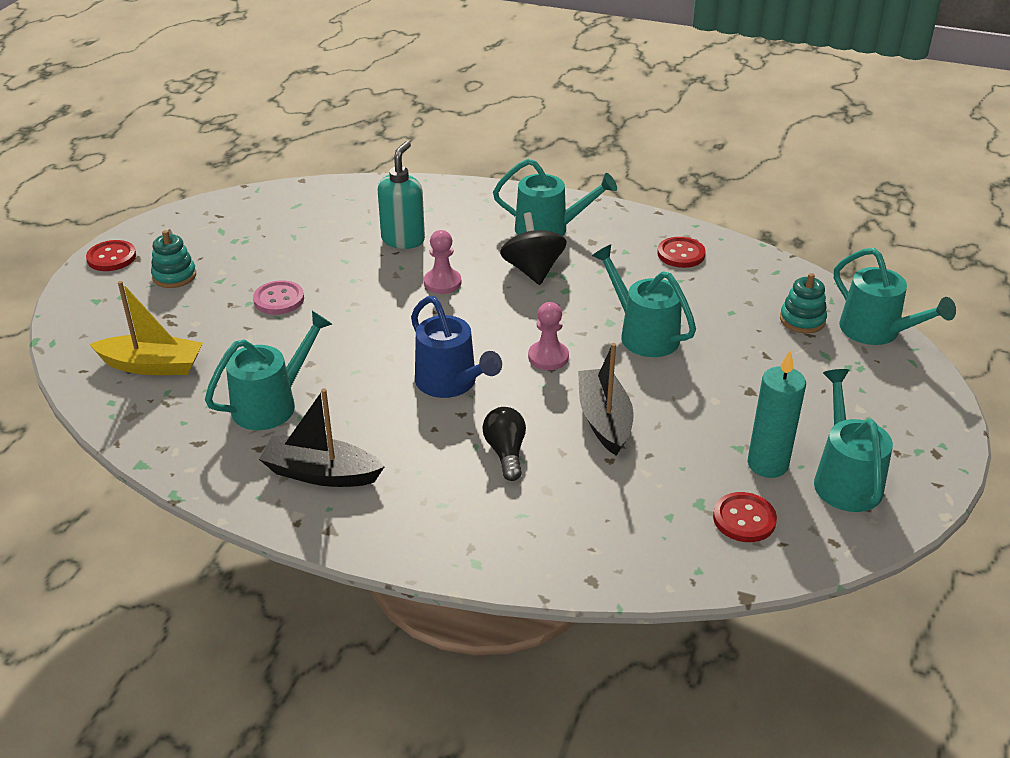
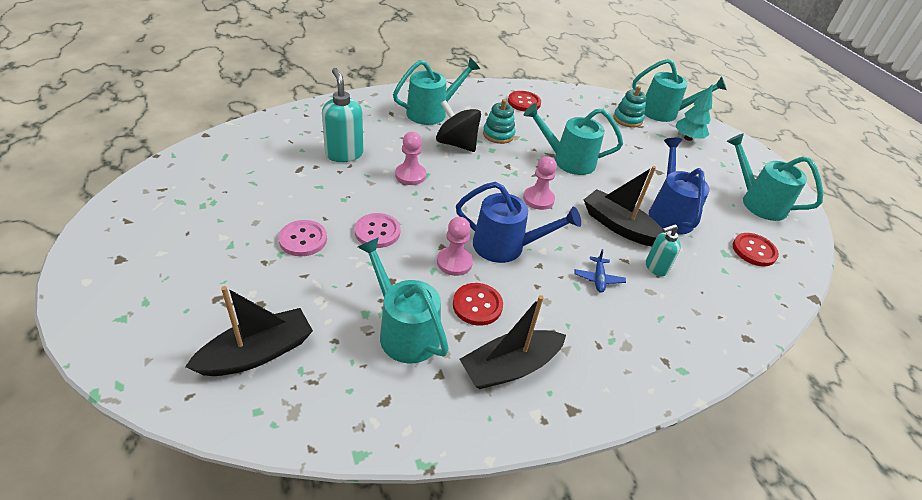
camera: 45 degrees left, 5 degrees up
(111, 257) = (90, 269): red button -> red button (477, 305)
(152, 366) = (257, 353): yellow boat -> black boat
(174, 276) = (180, 259): turquoise stacking toy -> turquoise stacking toy (498, 134)
(272, 404) = (404, 330): turquoise watering can -> turquoise watering can turned 45 degrees counterclockwise
(347, 319) = (377, 232): none -> pink button
(383, 374) = (454, 262): none -> pink pawn
(506, 453) = (598, 278): black light bulb -> blue plane
(586, 474) = (655, 268): none -> turquoise soap dispenser
(690, 435) = (669, 213): none -> blue watering can
(767, 464) = (720, 211): turquoise candle -> none
(861, 372) = (688, 138): none -> turquoise tree

